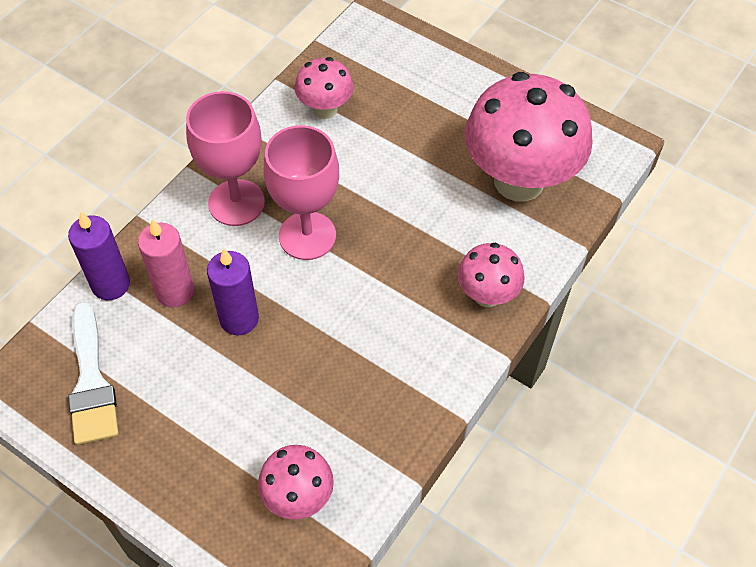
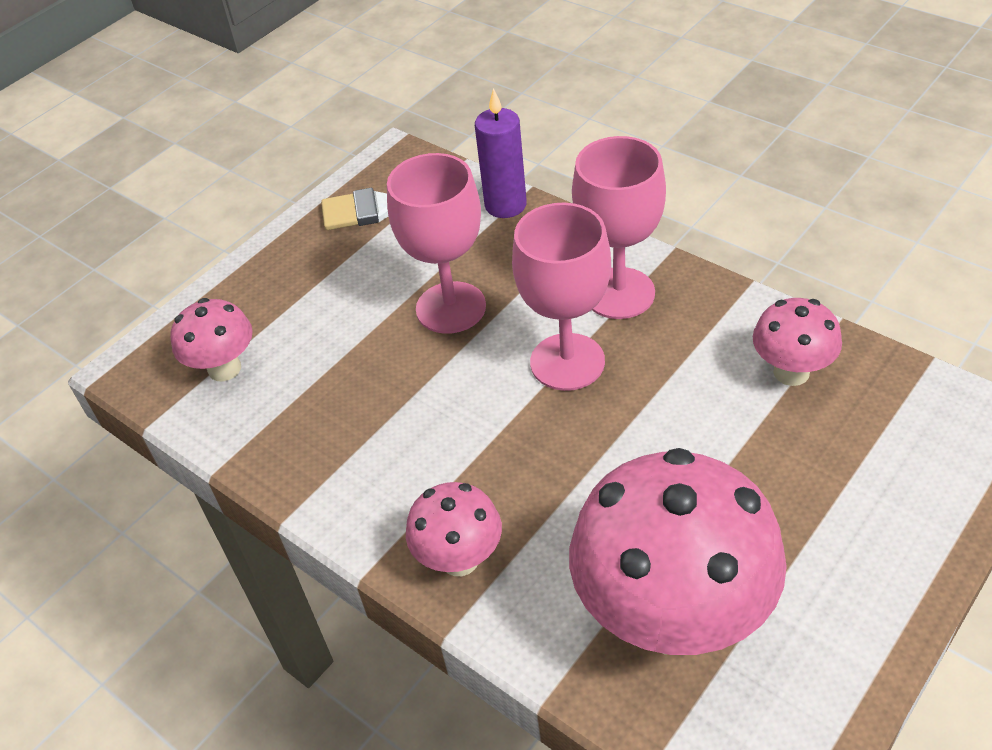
camera: 100 degrees right, 10 degrees down
(175, 291) = (492, 253): pink candle -> none
(239, 319) = (451, 308): purple candle -> pink goblet

